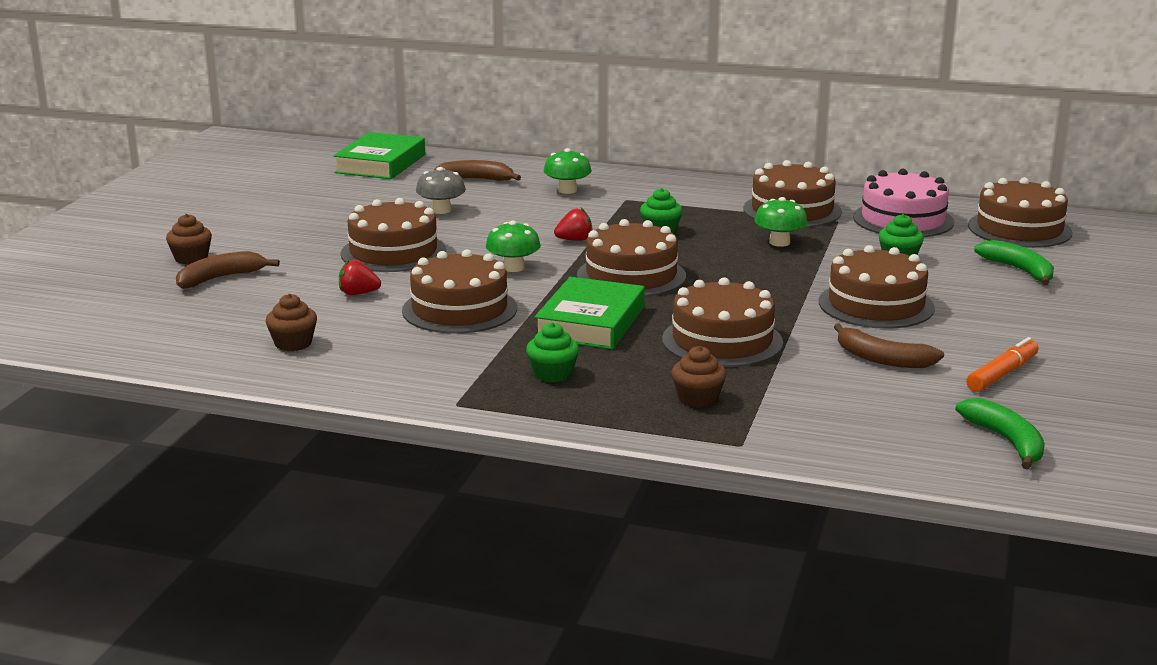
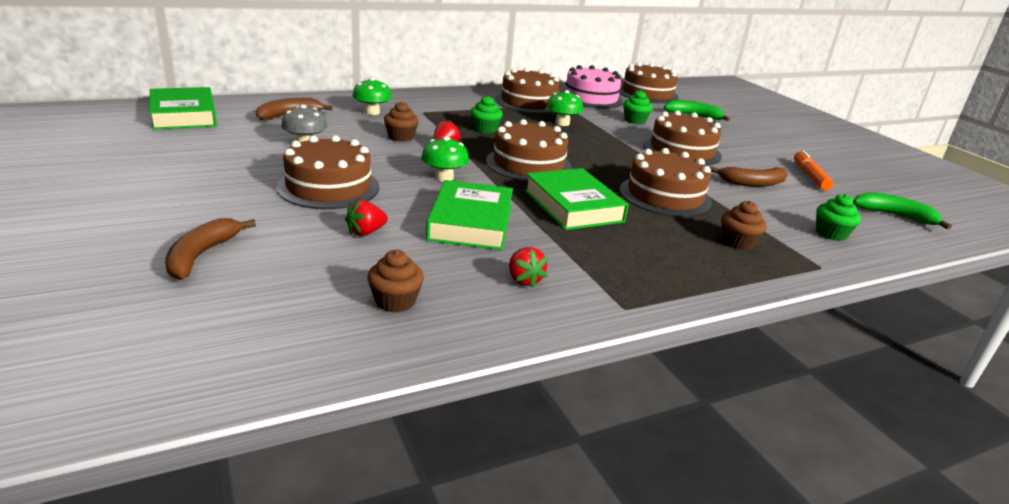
camera: 45 degrees left, 5 degrees up
(191, 258) = (131, 243): brown cupcake -> brown cupcake (401, 137)
(415, 361) = (524, 280): none -> red strawberry
(459, 309) = (470, 222): brown cake -> green book
(552, 374) = (631, 255): green cupcake -> green cupcake (831, 234)

